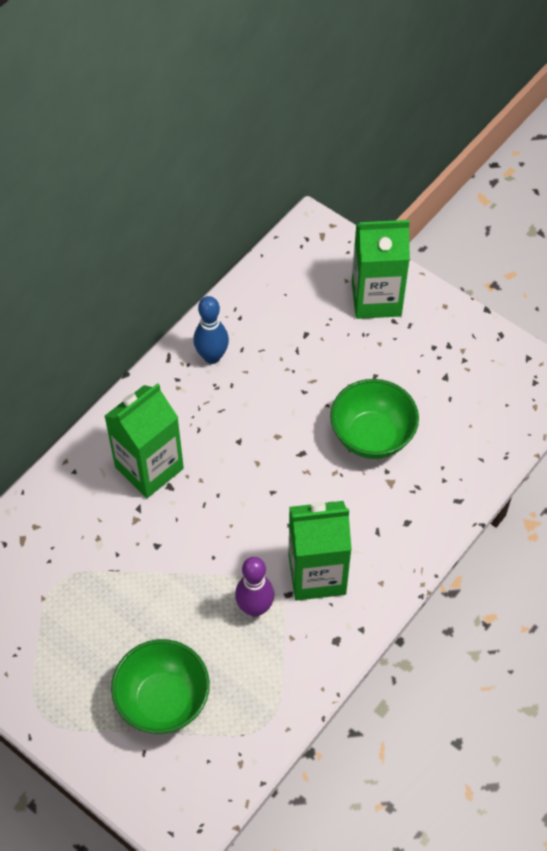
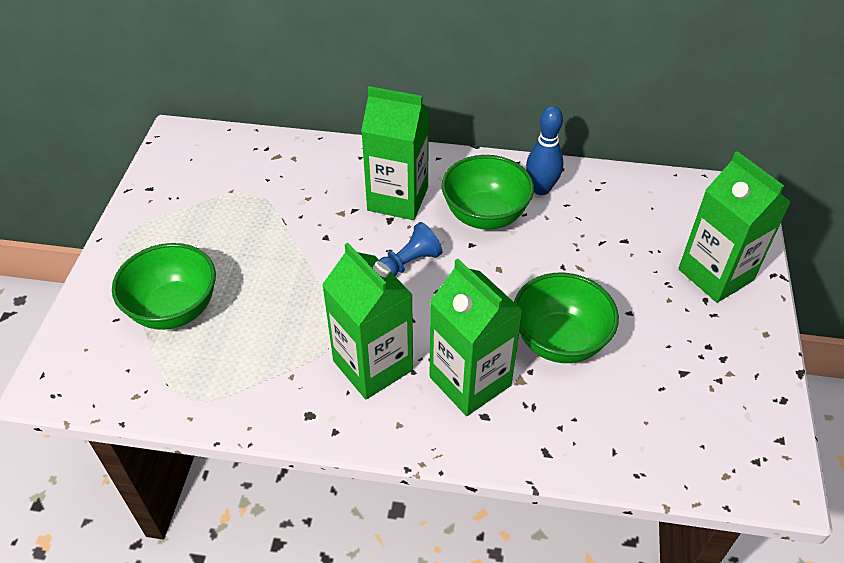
camera: 60 degrees right, 10 degrees down
(214, 413) = (485, 215): none -> green bowl
(229, 496) = (409, 263): none -> blue pawn
(255, 608) = (306, 333): purple bowling pin -> none
(371, 515) = (470, 381): none -> green carton

